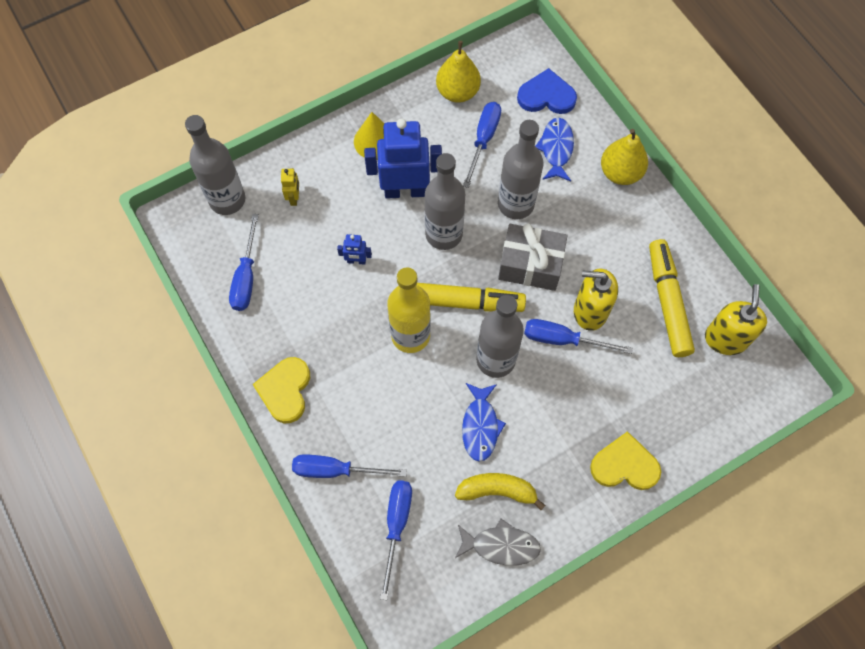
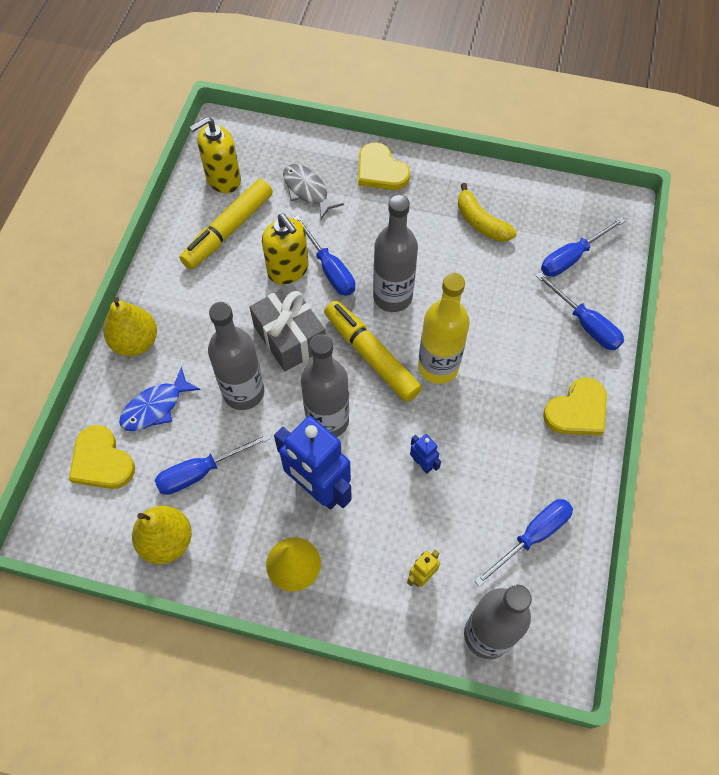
camera: 135 degrees left, 5 degrees down
(480, 426) = (450, 266): blue fish -> none
(501, 545) = (511, 194): grey fish -> grey fish (307, 190)
(546, 96) = (101, 461): blue heart -> yellow heart

